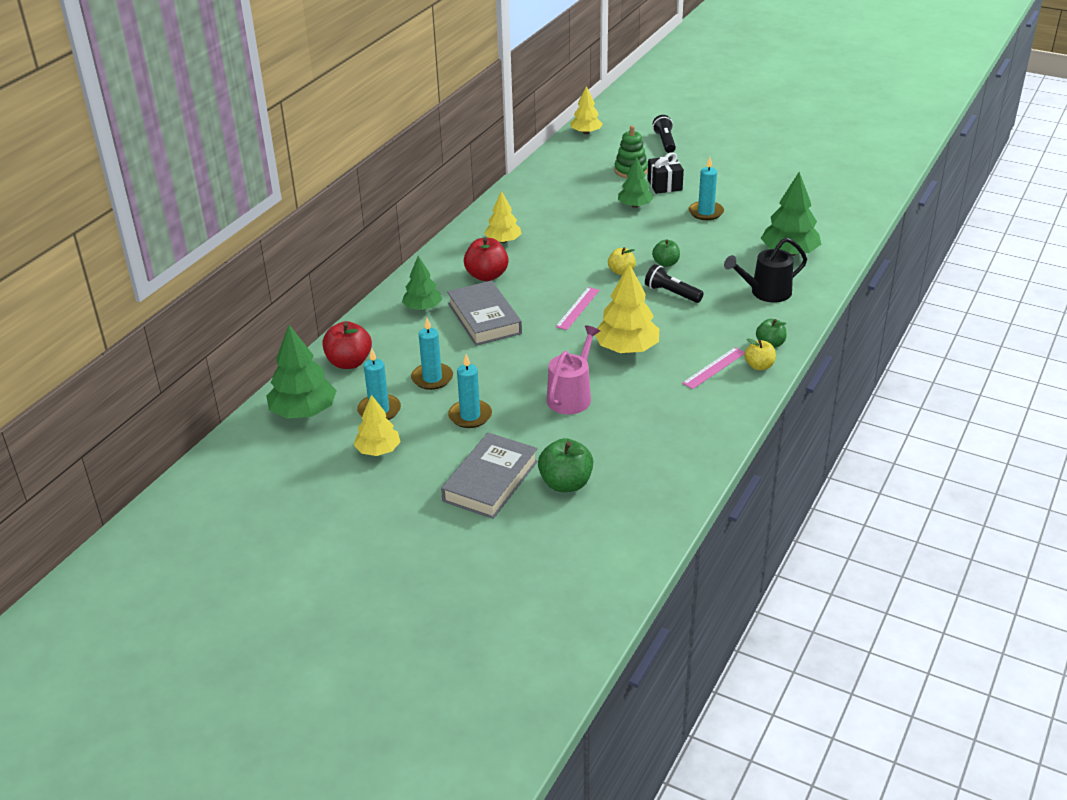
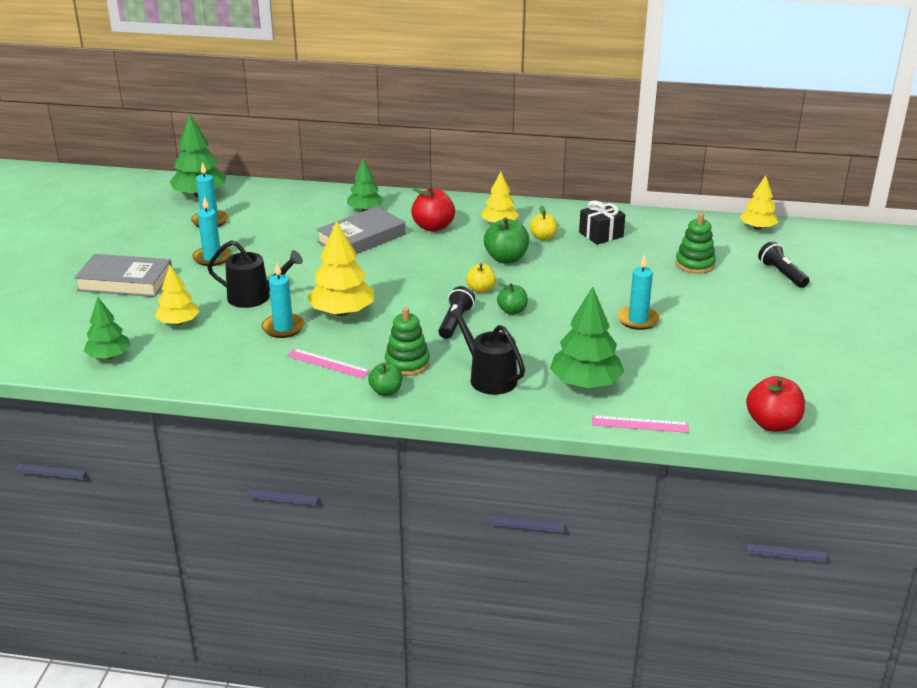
camera: 70 degrees right, 5 degrees down
(349, 362) = (271, 197): red apple -> red apple (772, 424)
(378, 450) = (157, 231): yellow tree -> yellow tree (178, 322)
(432, 378) = (261, 233): turquoise candle -> turquoise candle (283, 328)
(566, 483) = (127, 314): green apple -> green apple (506, 258)
(571, 396) = (254, 297): pink watering can -> black watering can
(577, 308) = (401, 277): pink ruler -> pink ruler (640, 424)
(635, 206) = (619, 277): green tree -> green tree (109, 356)
(664, 185) = (680, 287): black gift -> black gift (601, 234)
(665, 142) = (781, 274): black flashlight -> black flashlight turned 90 degrees counterclockwise
(730, 327) = (407, 363): none -> green stacking toy
(759, 366) = (341, 389): yellow apple -> yellow apple (543, 237)

